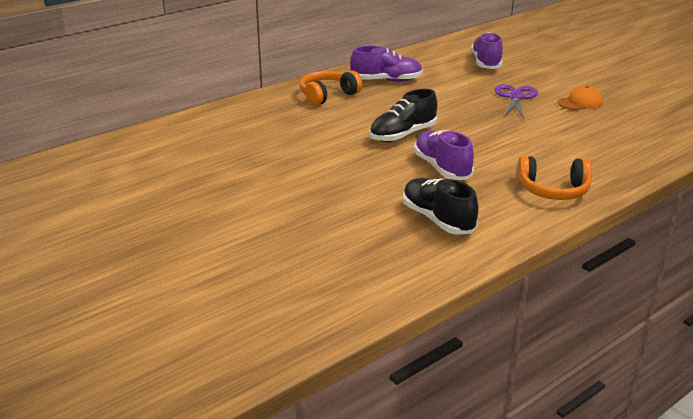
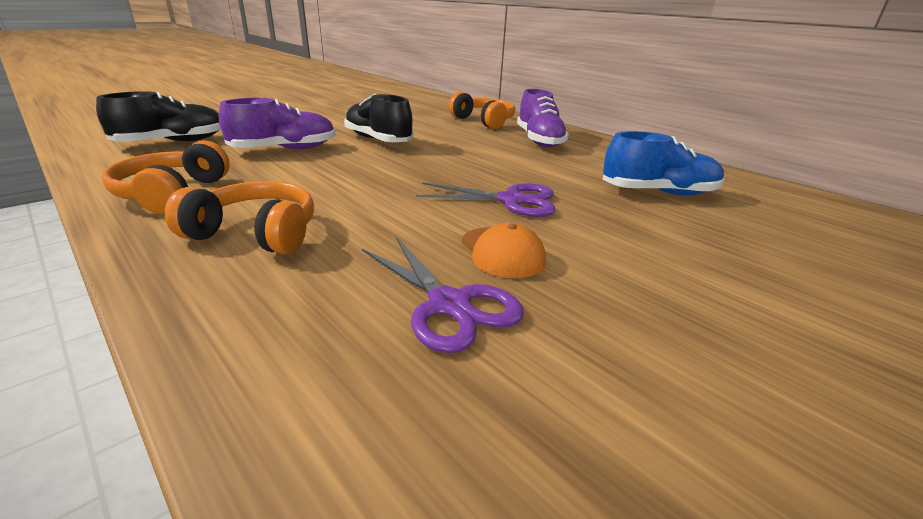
camera: 85 degrees right, 0 degrees up
(486, 63) = (658, 192): purple shoe -> blue shoe
(592, 156) = (256, 233): none -> orange headphones
(629, 114) = (449, 304): none -> purple scissors

